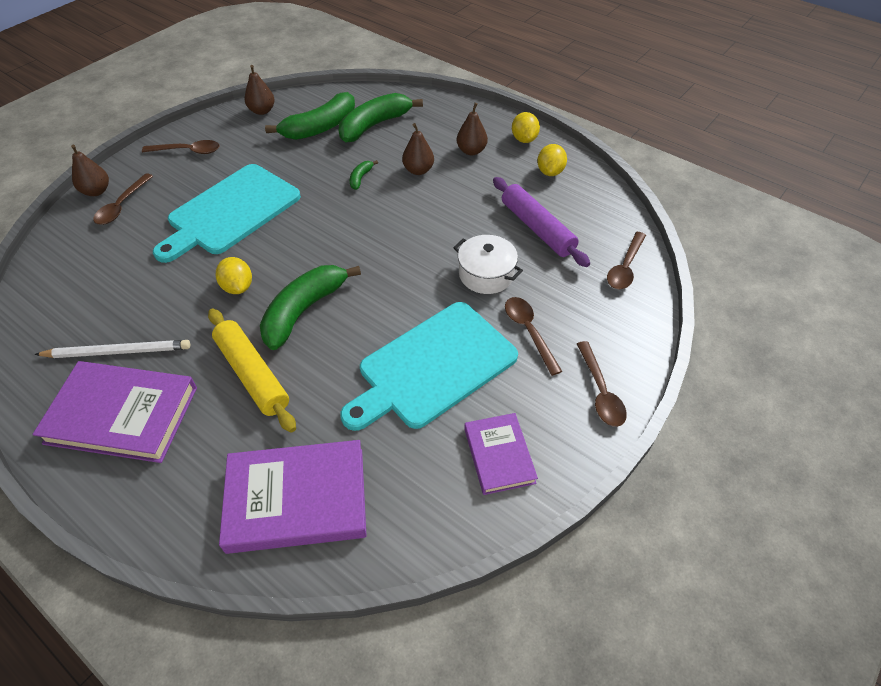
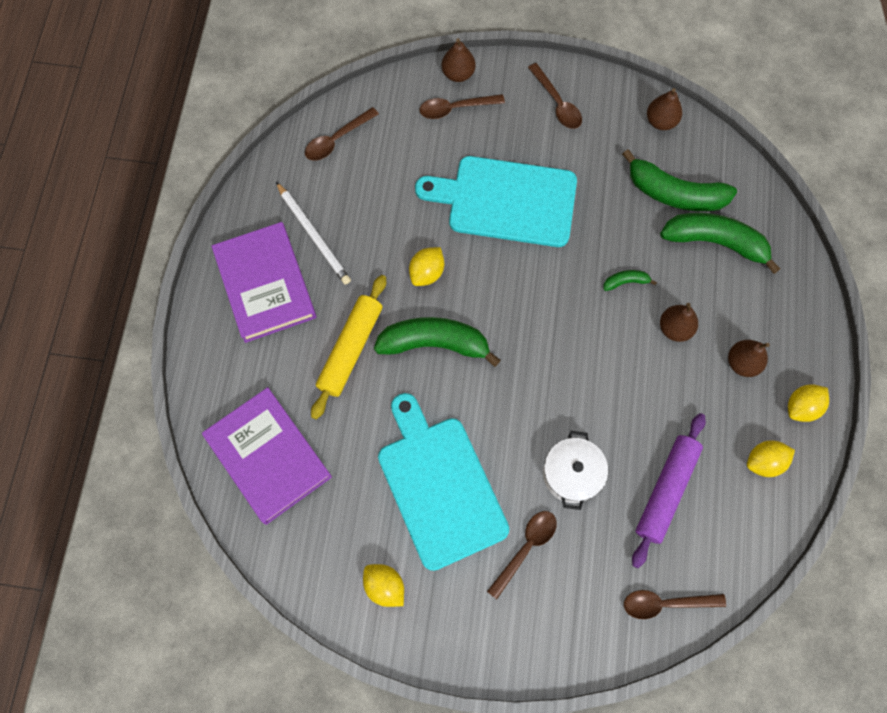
camera: 60 degrees right, 20 degrees up
(433, 367) = (439, 486): turquoise cutting board -> turquoise cutting board turned 45 degrees clockwise
(499, 455) = (384, 586): purple book -> yellow lemon
(600, 392) = (495, 643): brown spoon -> brown spoon (336, 140)

